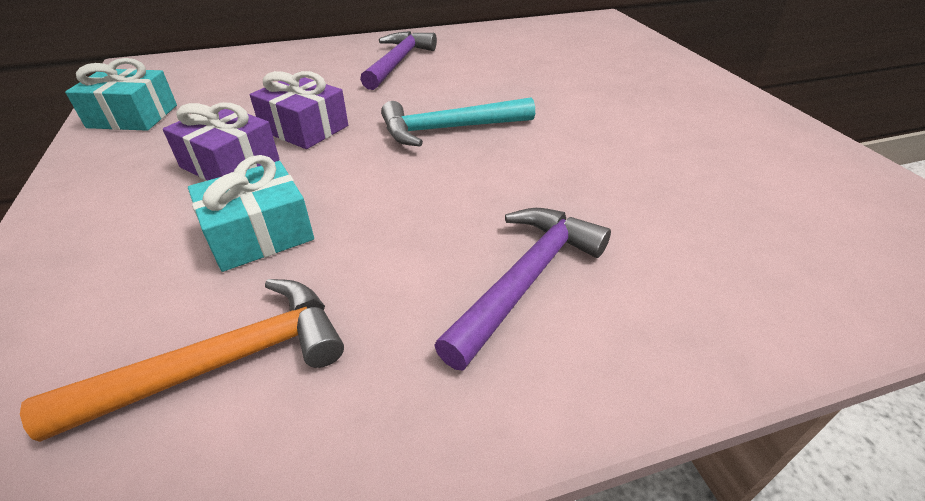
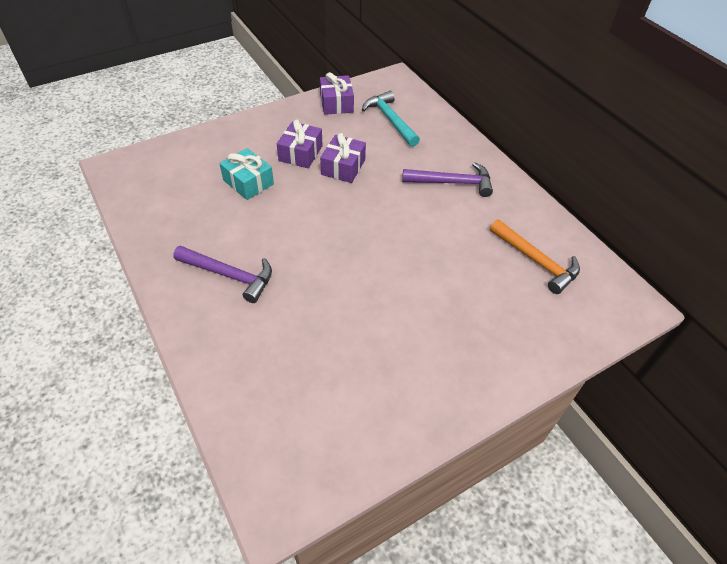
camera: 75 degrees right, 10 degrees up
(133, 116) = (336, 103): turquoise gift -> purple gift
(223, 362) = (178, 198): orange hammer -> orange hammer (536, 261)
(449, 129) = (361, 227): turquoise hammer -> turquoise hammer (390, 120)

